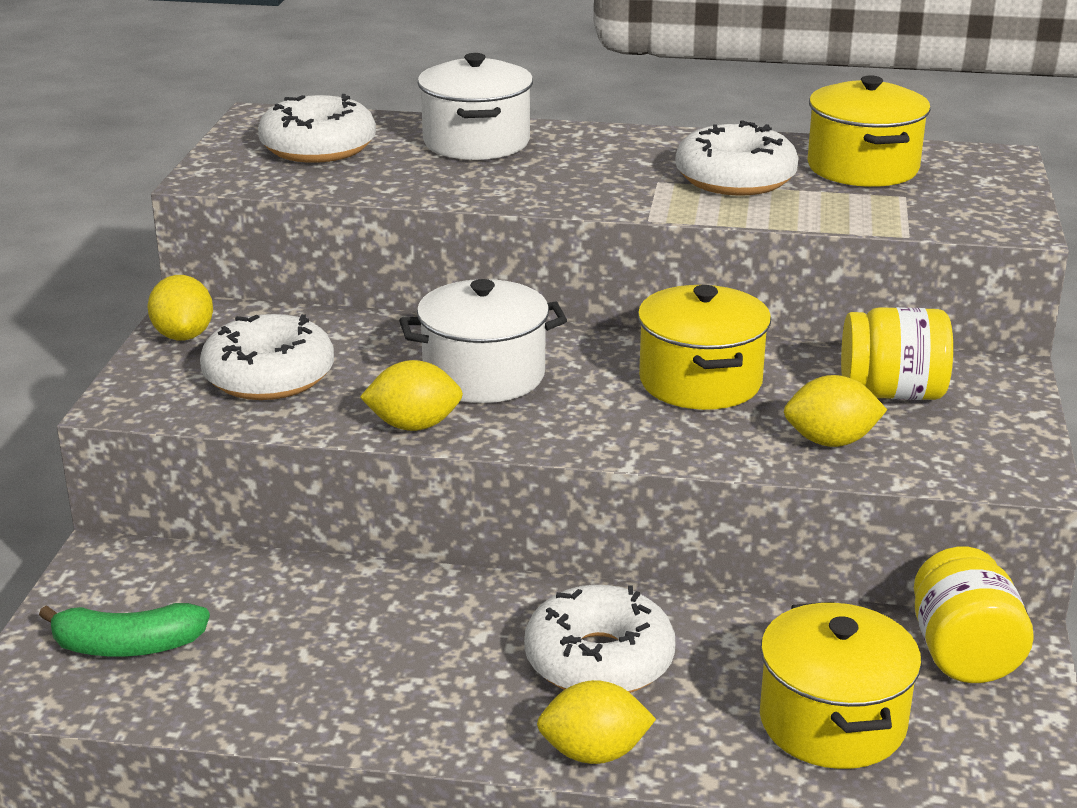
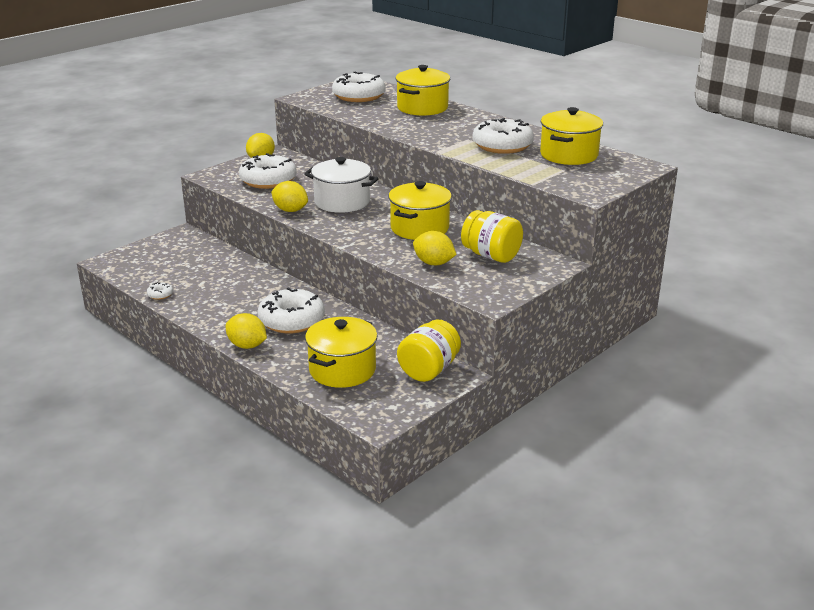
camera: 35 degrees right, 0 degrees up
(127, 646) = (153, 261): green banana -> none
(252, 718) = (160, 295): none -> white donut
(476, 142) = (422, 108): white pot -> yellow pot

